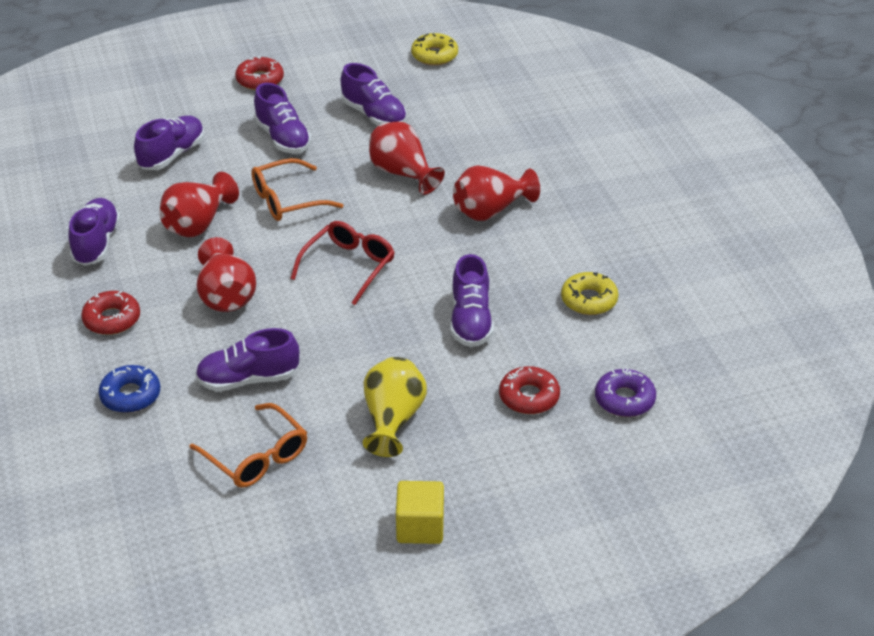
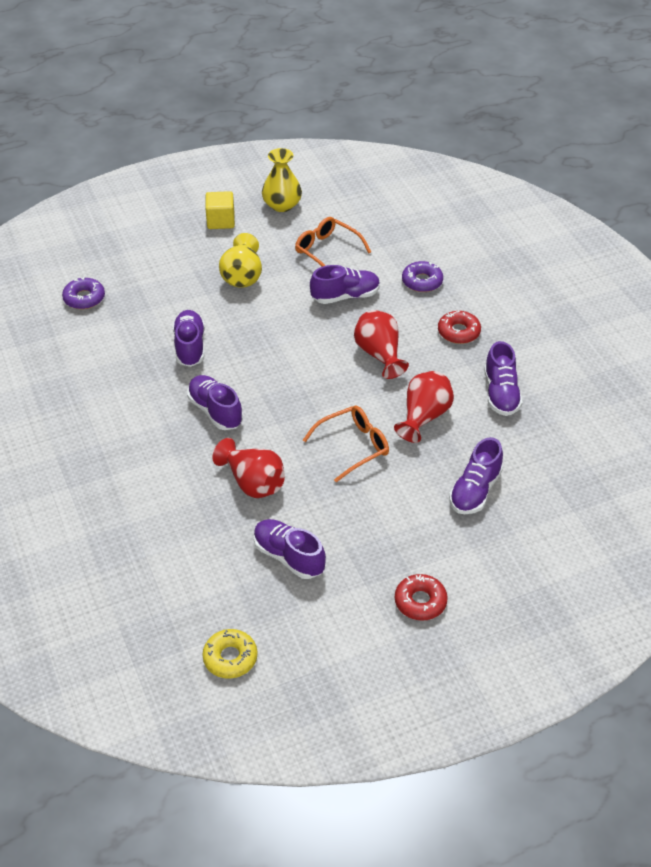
camera: 175 degrees right, 5 degrees up
(130, 395) = (422, 281): blue donut -> purple donut
(283, 138) = (375, 519): purple shoe -> purple shoe (215, 411)
(312, 555) = (282, 205): none -> yellow vase
(348, 266) = (289, 386): red glasses -> none
(491, 211) = (171, 447): red vase -> none
(529, 397) = (150, 296): red donut -> none
(589, 300) = (97, 369): yellow donut -> none

